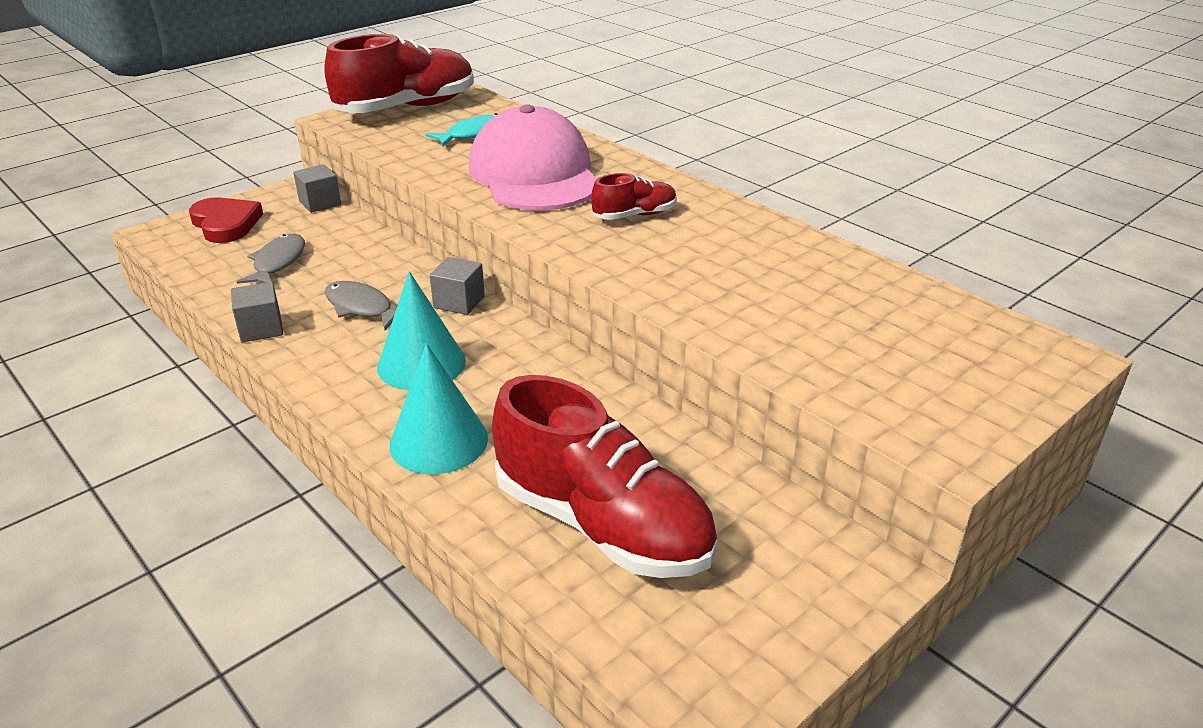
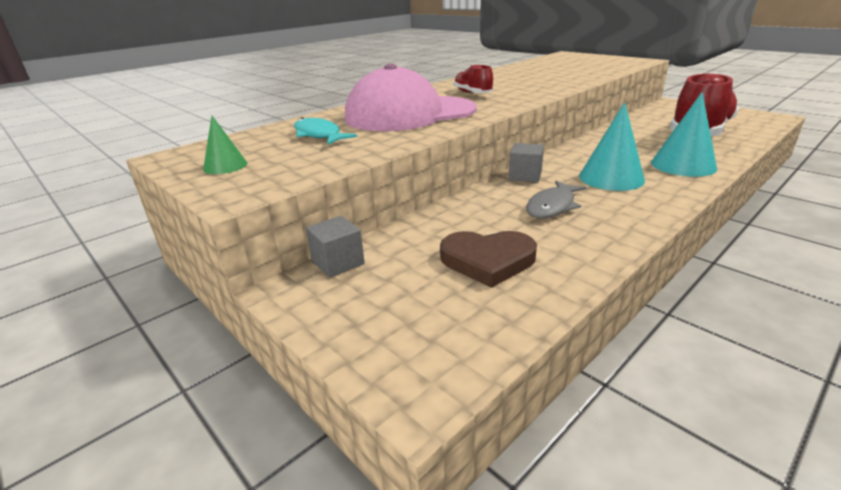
camera: 90 degrees left, 5 degrees down
(226, 224) = (391, 323): red heart -> none
(261, 329) = (614, 243): grey cube -> none
(278, 262) = (488, 260): grey fish -> brown heart
(407, 108) = (225, 166): red shoe -> green cone

